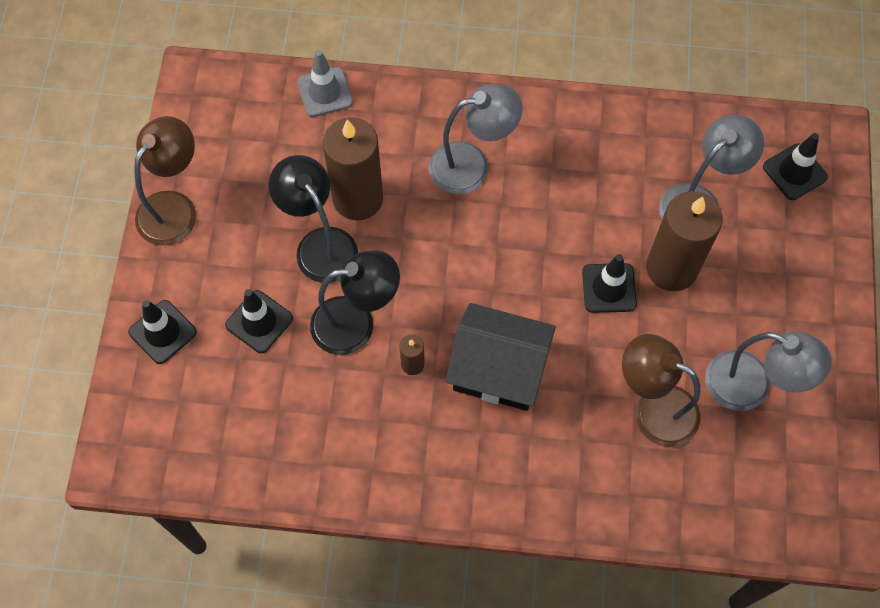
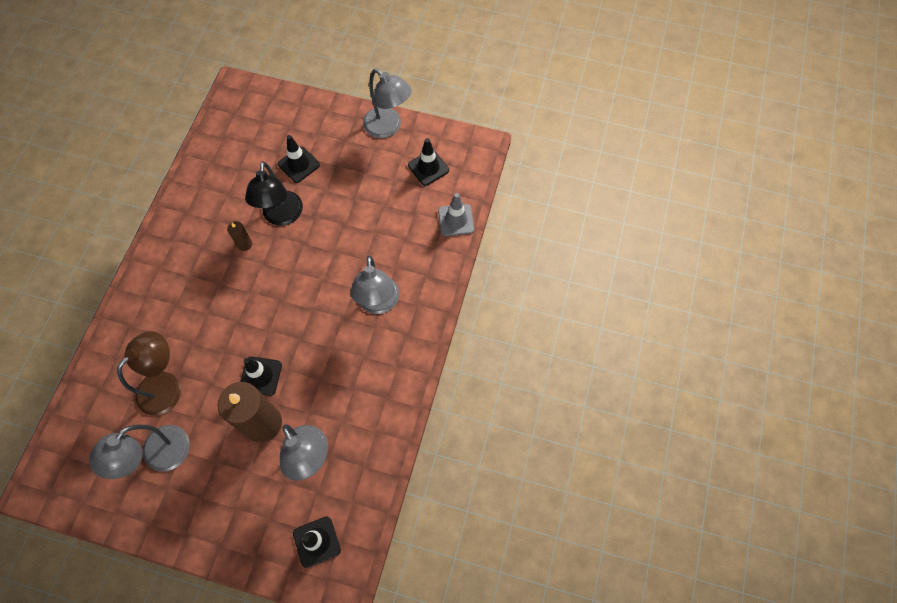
camera: 100 degrees right, 0 degrees up
(162, 332) = (307, 115): black traffic cone -> black traffic cone (428, 168)
(174, 207) = (388, 127): brown lamp -> grey lamp
(319, 244) = (342, 203): black lamp -> none
(358, 198) = (369, 229): brown candle -> none
(498, 370) = (224, 294): black house -> none

